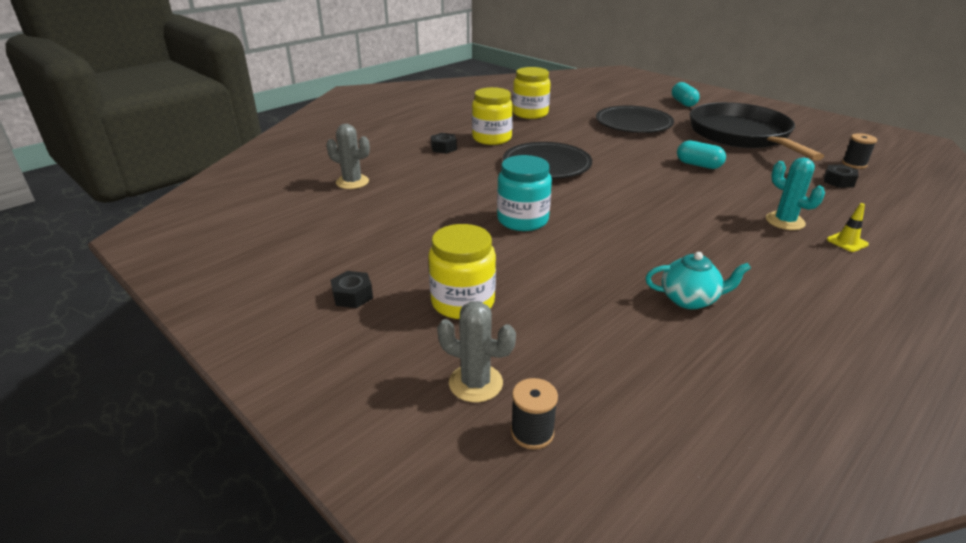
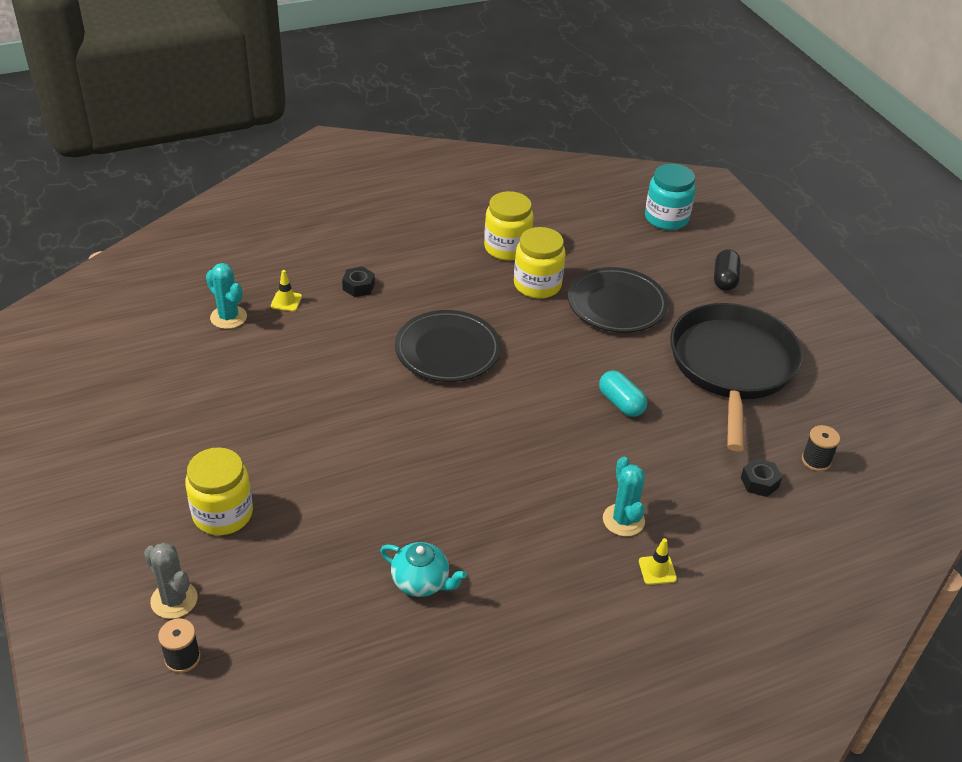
camera: 20 degrees right, 10 degrees up
(352, 182) = (228, 317): grey cactus -> turquoise cactus
(352, 296) = (138, 475): black nut -> none
(393, 165) = (286, 301): none -> yellow traffic cone
(492, 138) = (424, 284): yellow jar -> yellow jar (537, 285)
(522, 220) = (354, 428): turquoise jar -> turquoise jar (666, 218)
(683, 103) = (724, 279): turquoise capsule -> black capsule

